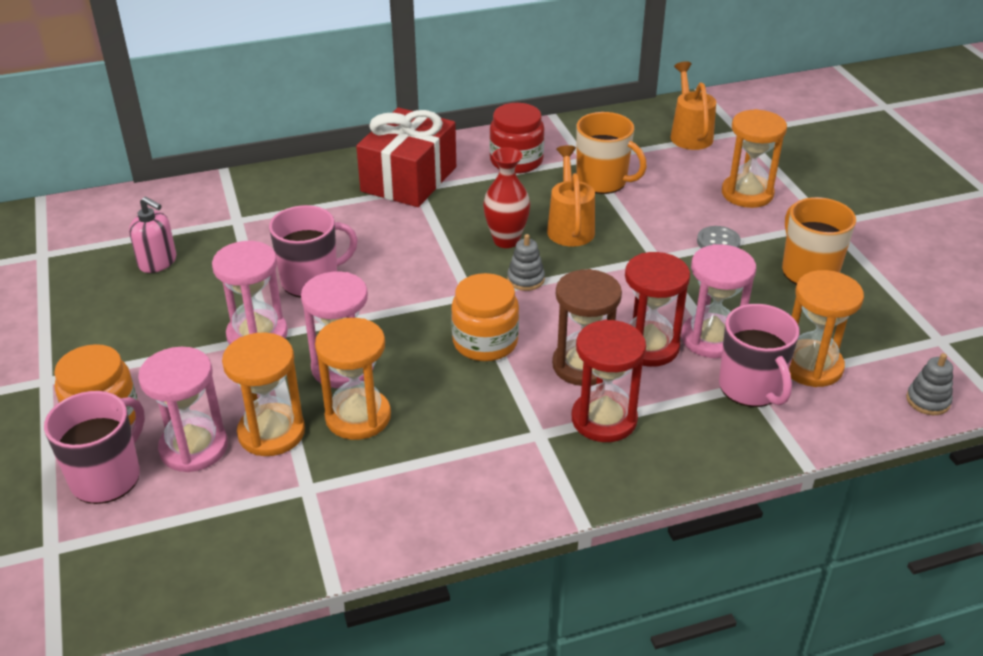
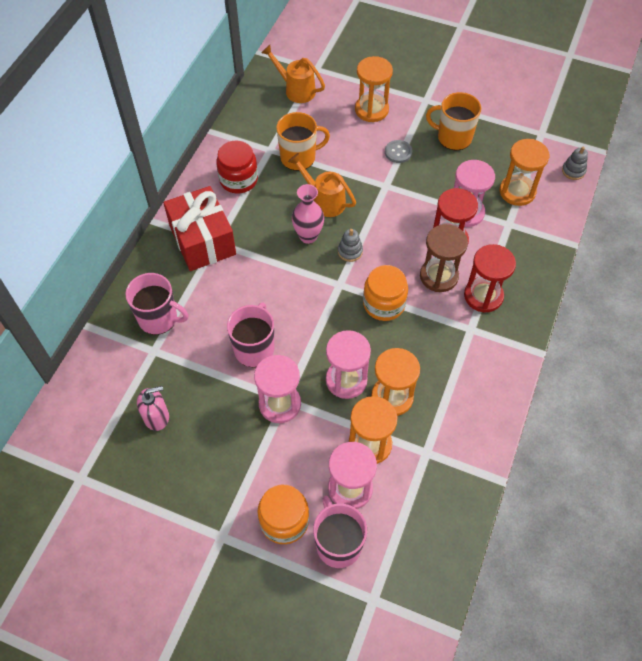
camera: 50 degrees left, 20 degrees up
(506, 240) = (308, 236): red vase -> pink vase
(751, 387) = (511, 224): pink mug -> pink mug (159, 318)

